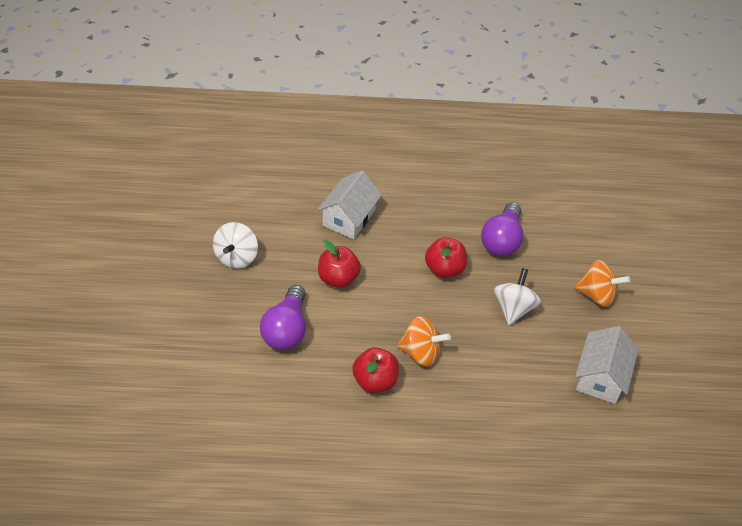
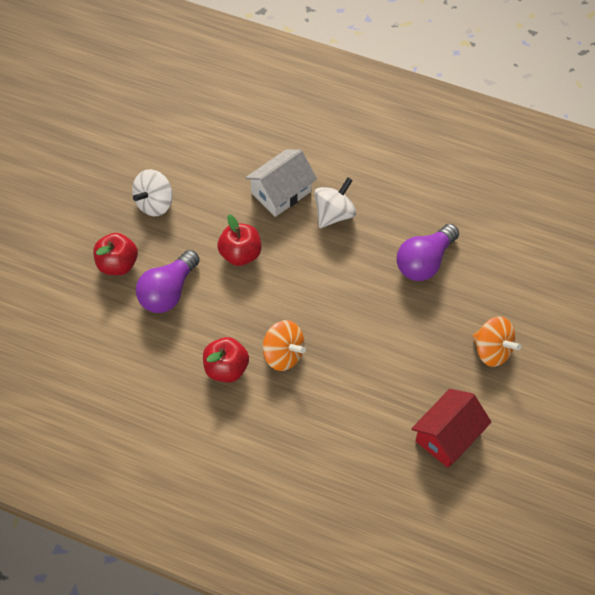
camera: 25 degrees right, 10 degrees up
(444, 269) = (349, 276): red apple -> red apple (117, 264)
(513, 308) = (398, 338): white spinning top -> white spinning top (334, 214)
(600, 377) = (448, 436): white house -> red house

